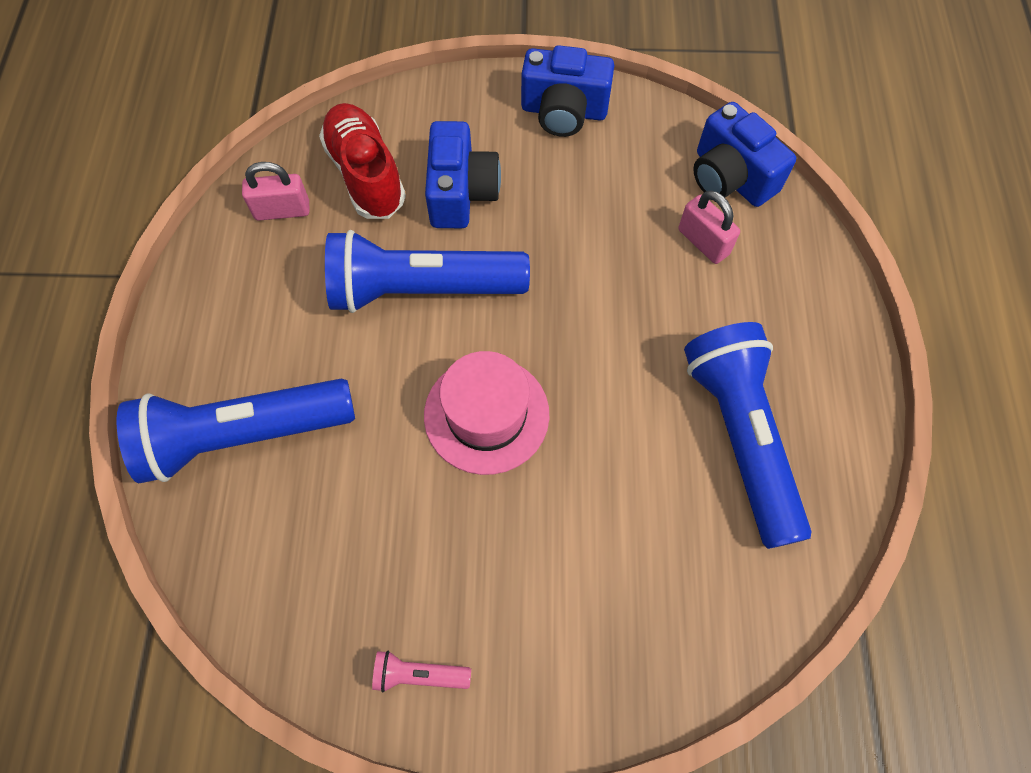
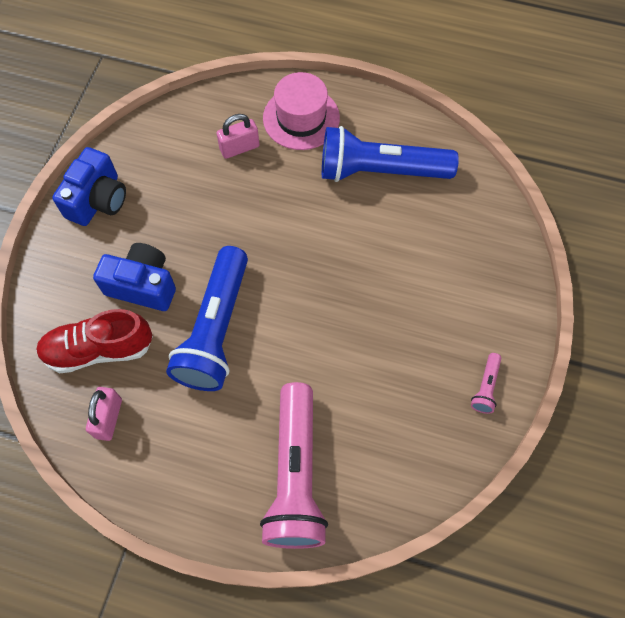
camera: 75 degrees left, 0 degrees up
(242, 435) = (295, 475): blue flashlight -> pink flashlight
(486, 414) = (325, 309): pink hat -> pink hat (301, 118)
(730, 177) = (195, 117): blue camera -> none

